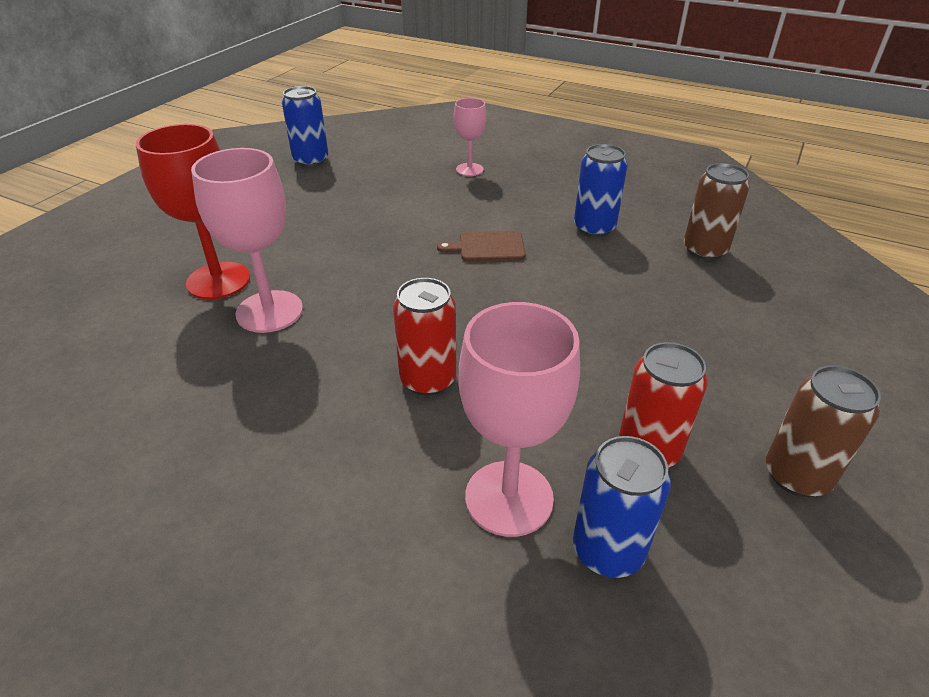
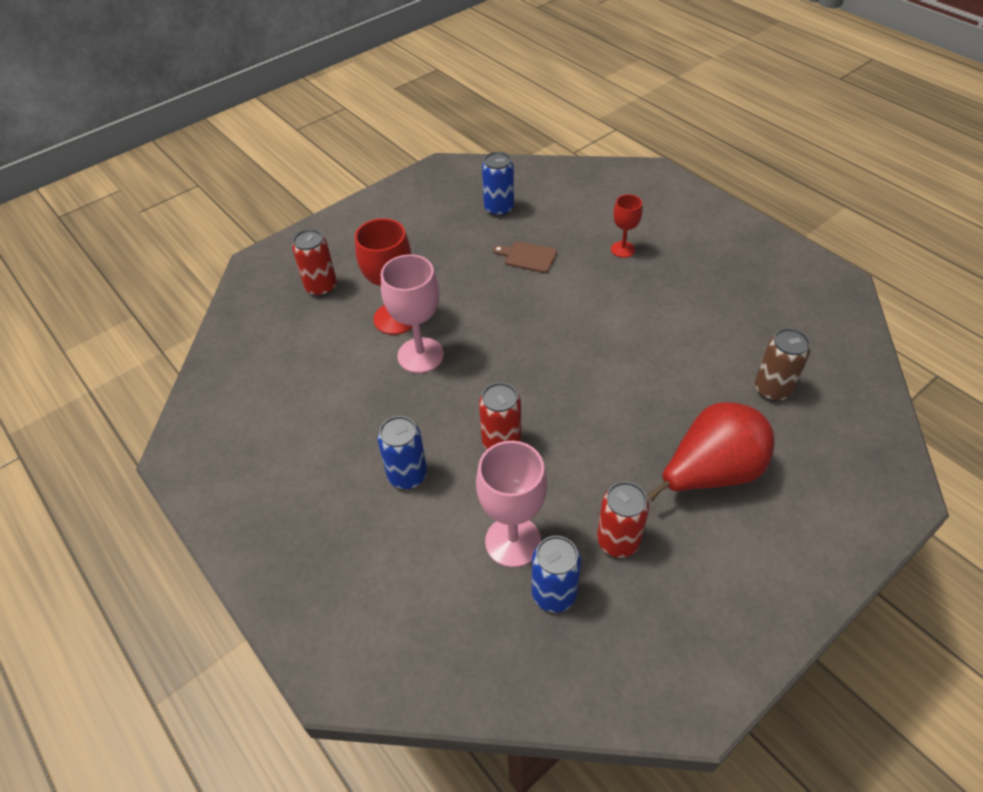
camera: 25 degrees right, 10 degrees up
(97, 270) = (321, 287): none -> red can
(469, 169) = (623, 249): pink goblet -> red goblet
(487, 247) = (596, 338): brown cutting board -> brown cutting board (527, 257)
(594, 228) = (693, 341): blue can -> blue can (407, 475)
(702, 343) = (710, 473): none -> red pear
(797, 475) = (706, 592): brown can -> none

